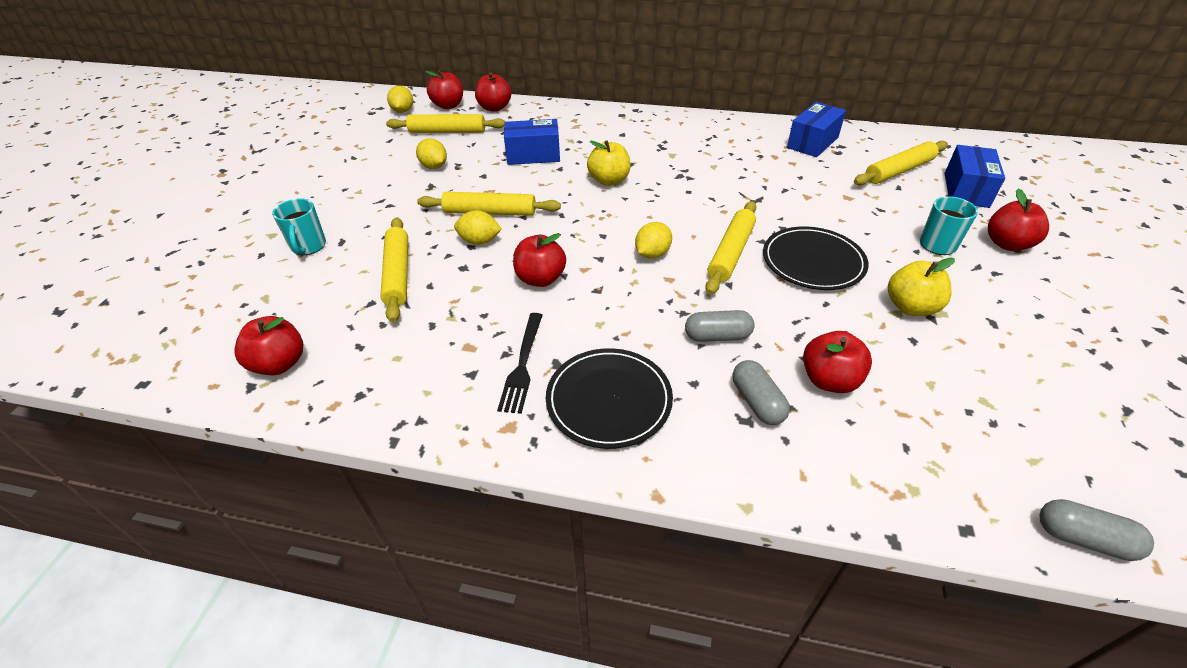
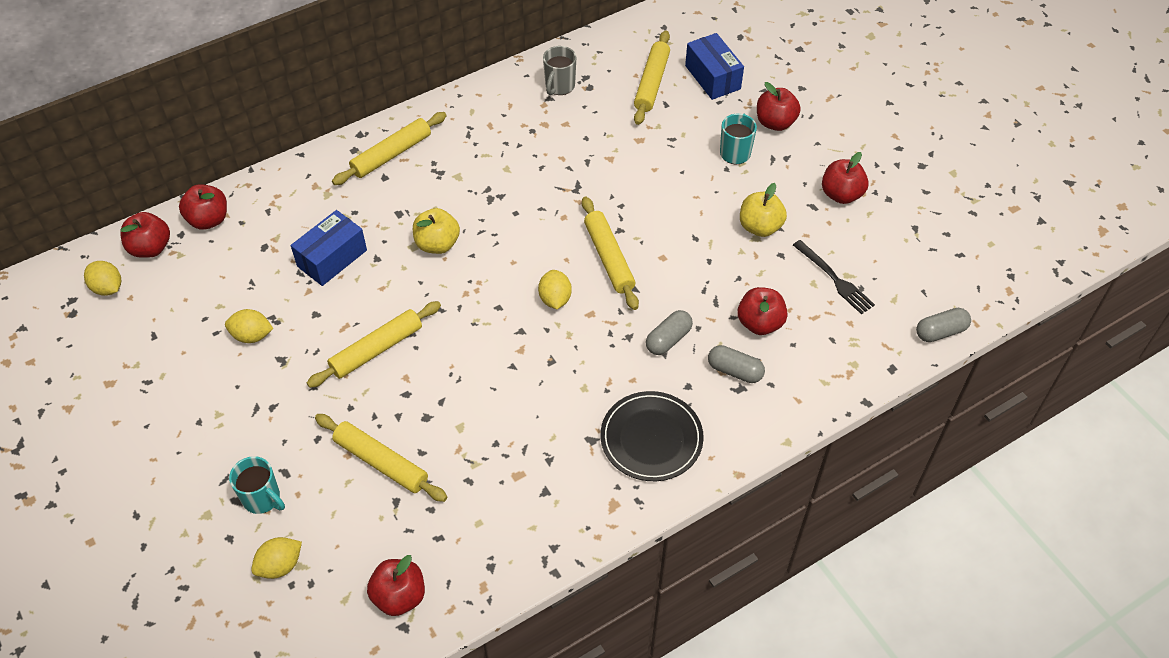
camera: 45 degrees left, 10 degrees up
(447, 131) = (201, 284): yellow rolling pin -> yellow rolling pin (391, 154)
(479, 241) = (406, 384): yellow lemon -> yellow lemon (280, 565)
(522, 366) = (571, 459): black fork -> black fork (835, 279)
(540, 279) = (499, 382): red apple -> red apple (841, 194)
(812, 142) = (559, 86): blue box -> grey mug
(813, 261) = (670, 227): black plate -> none

